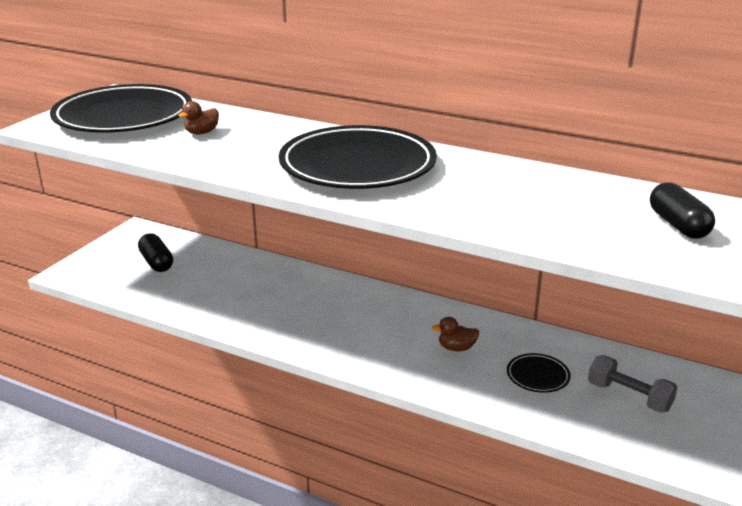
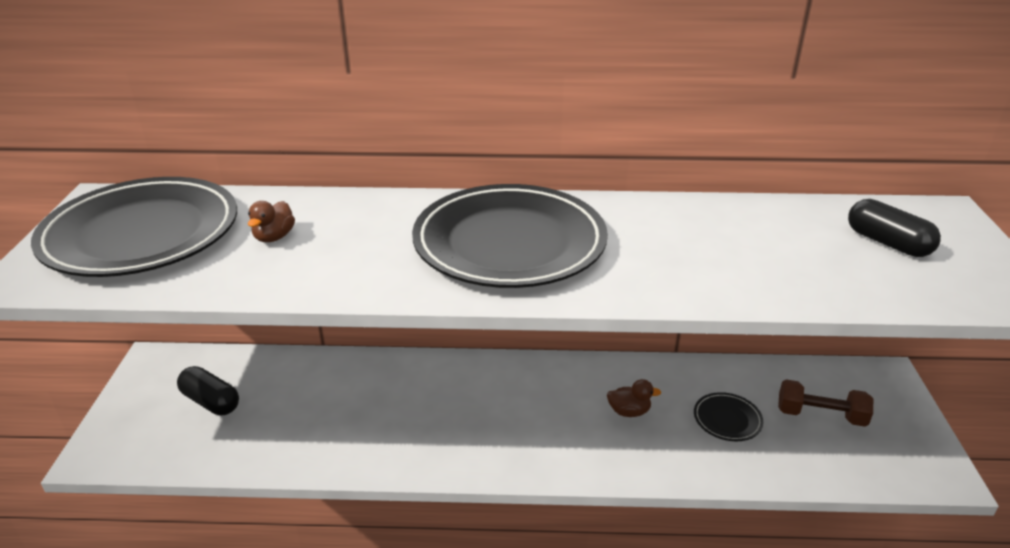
camera: 25 degrees left, 5 degrees up
(456, 348) = (629, 411): brown duck -> brown duck turned 150 degrees counterclockwise
(629, 396) = (820, 415): grey dumbbell -> brown dumbbell

